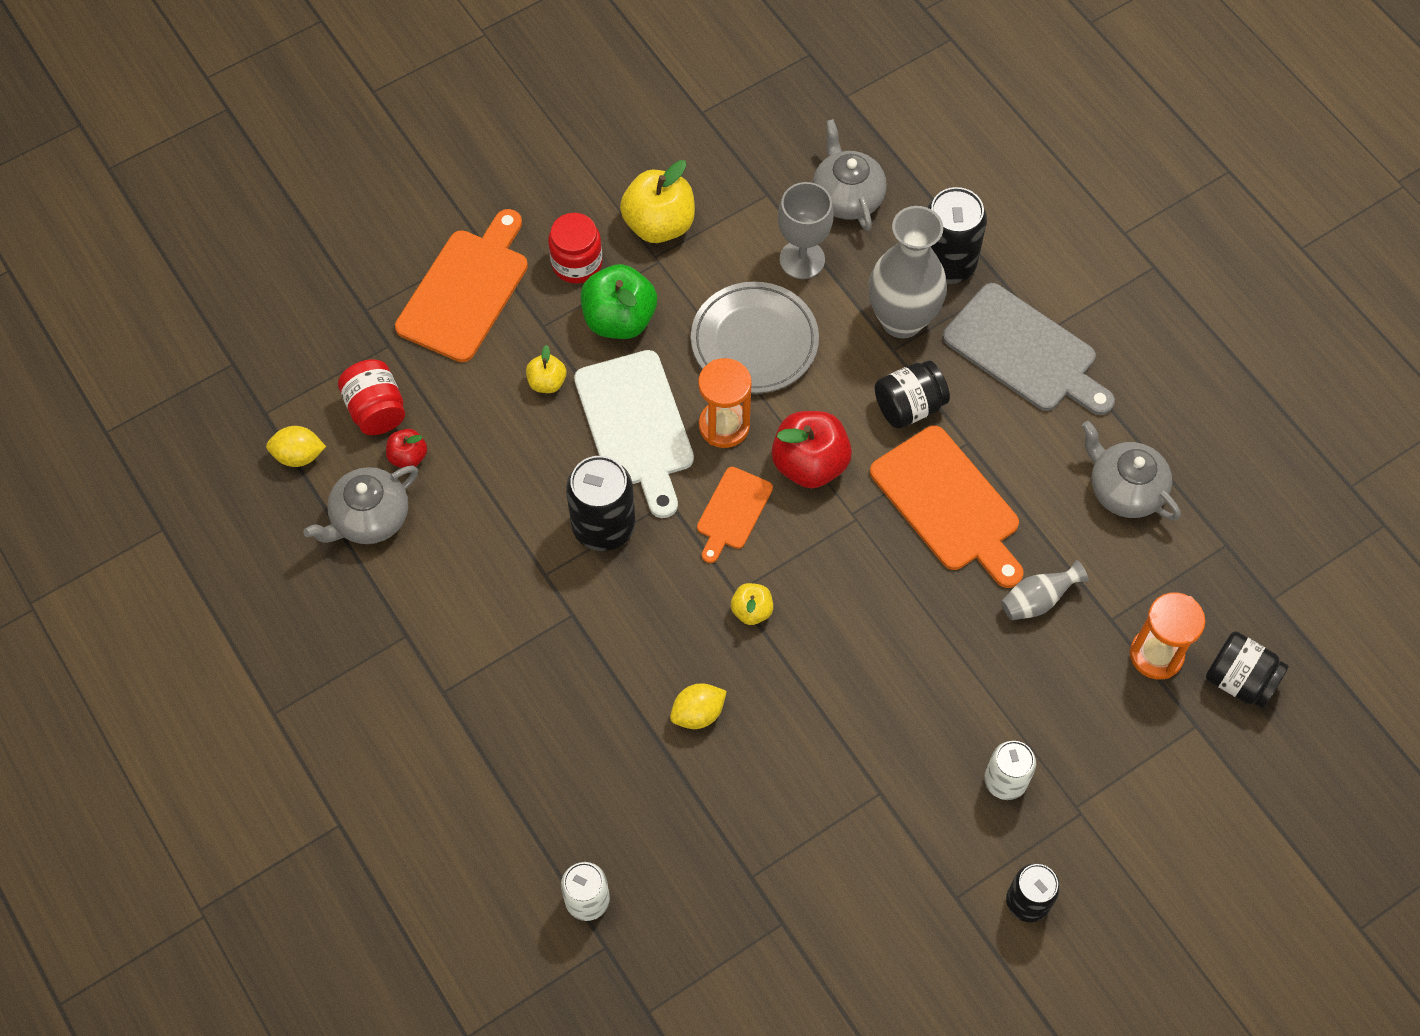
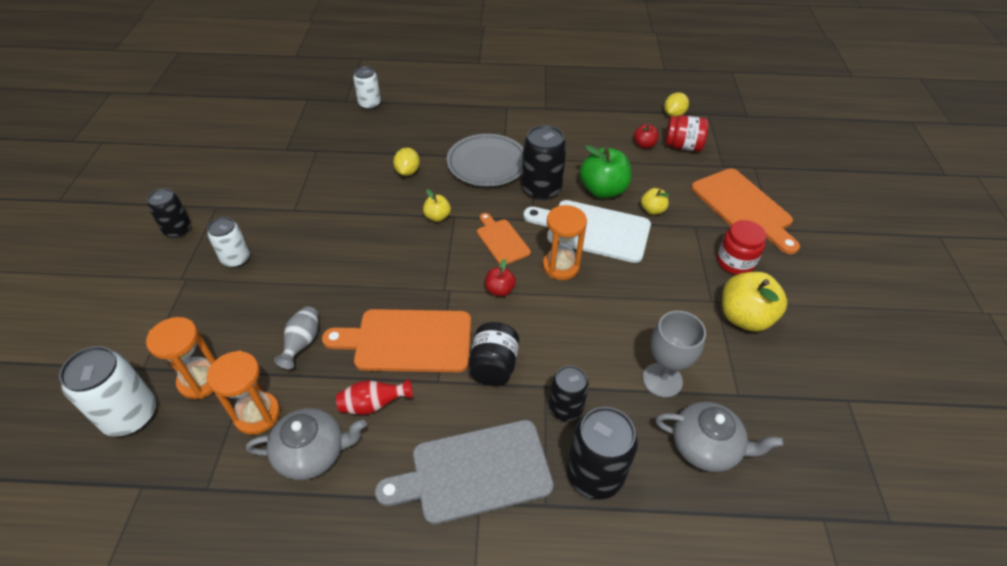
camera: 125 degrees right, 15 degrees down
(370, 518) = (618, 121): grey teapot -> none
(619, 319) = (676, 260): green apple -> green apple (603, 190)
(754, 341) = (611, 314): grey plate -> grey plate (487, 163)
(809, 464) = (499, 290): red apple -> red apple, size x0.52
(901, 320) = (565, 408): grey vase -> black can
(1039, 478) = (373, 404): none -> red vase
(1137, 568) = (257, 414): none -> orange hourglass
(1239, 680) = (130, 415): black jar -> white can

